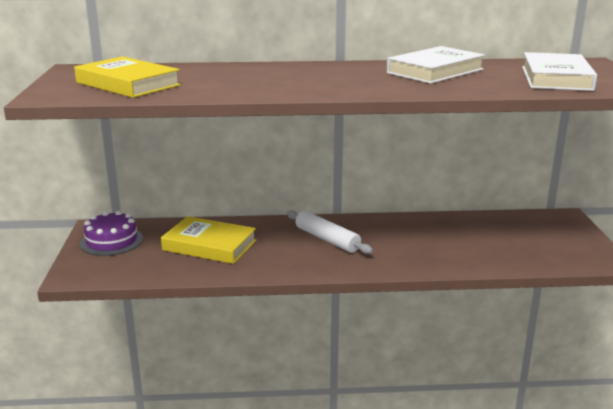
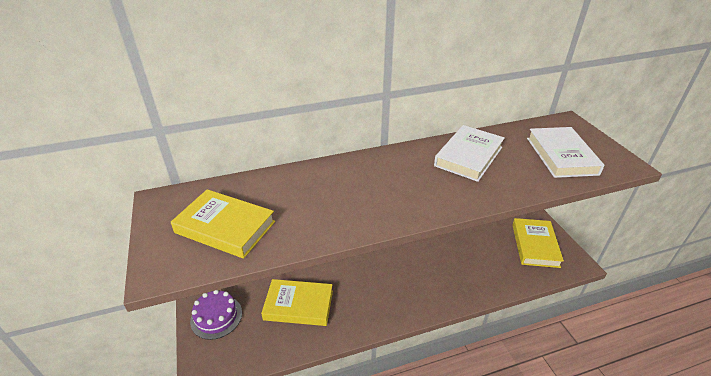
camera: 15 degrees left, 15 degrees up
(327, 239) = (384, 278): white rolling pin -> none
(550, 239) = (535, 245): none -> yellow book

